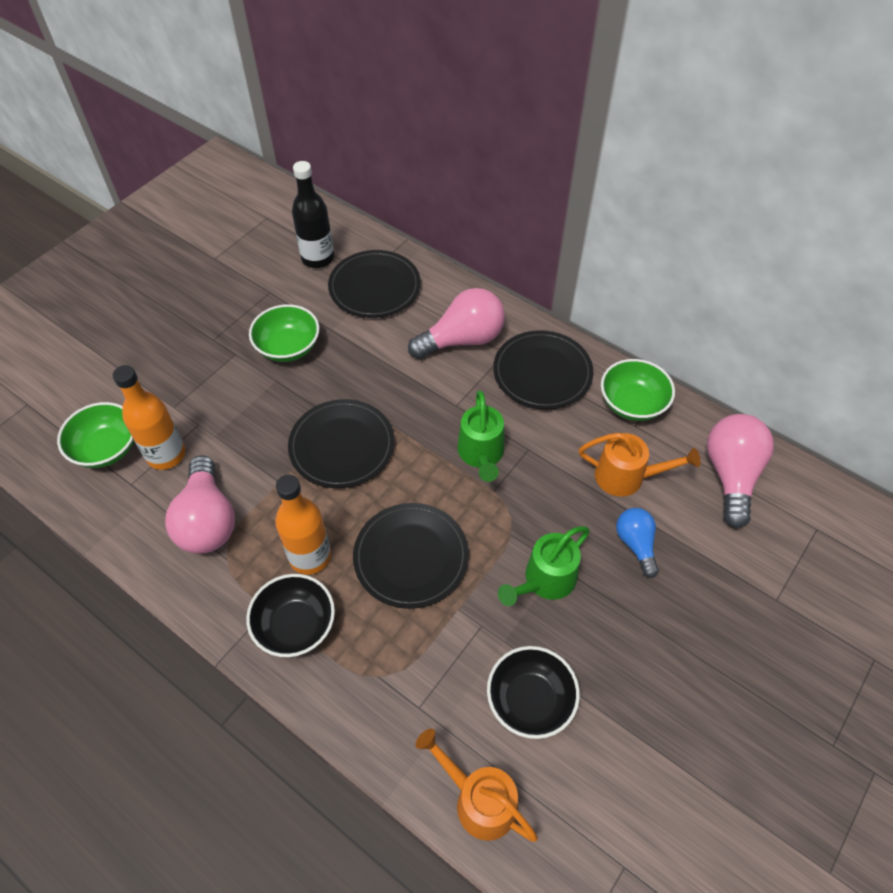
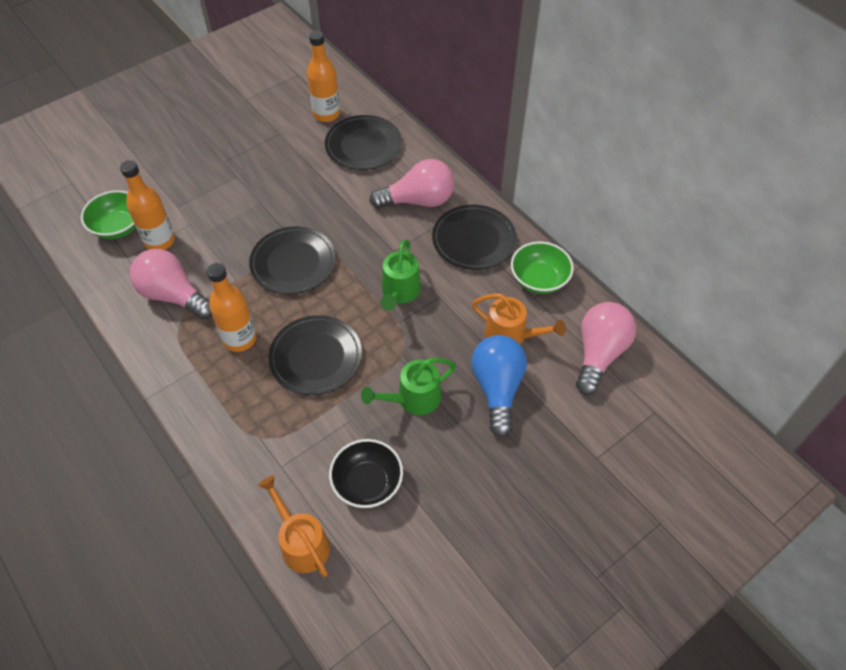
camera: 15 degrees right, 0 degrees up
(207, 520) = (173, 295): pink light bulb -> pink light bulb turned 120 degrees clockwise
(288, 347) = (279, 179): green bowl -> none
(295, 626) = (211, 386): black bowl -> none
(317, 258) = (326, 114): black bottle -> orange bottle
(636, 544) = (497, 389): blue light bulb -> blue light bulb, size x1.71

